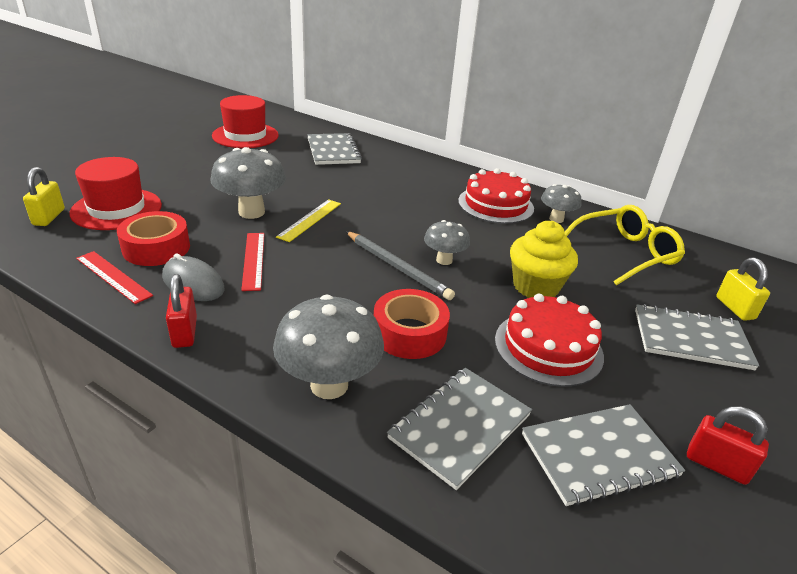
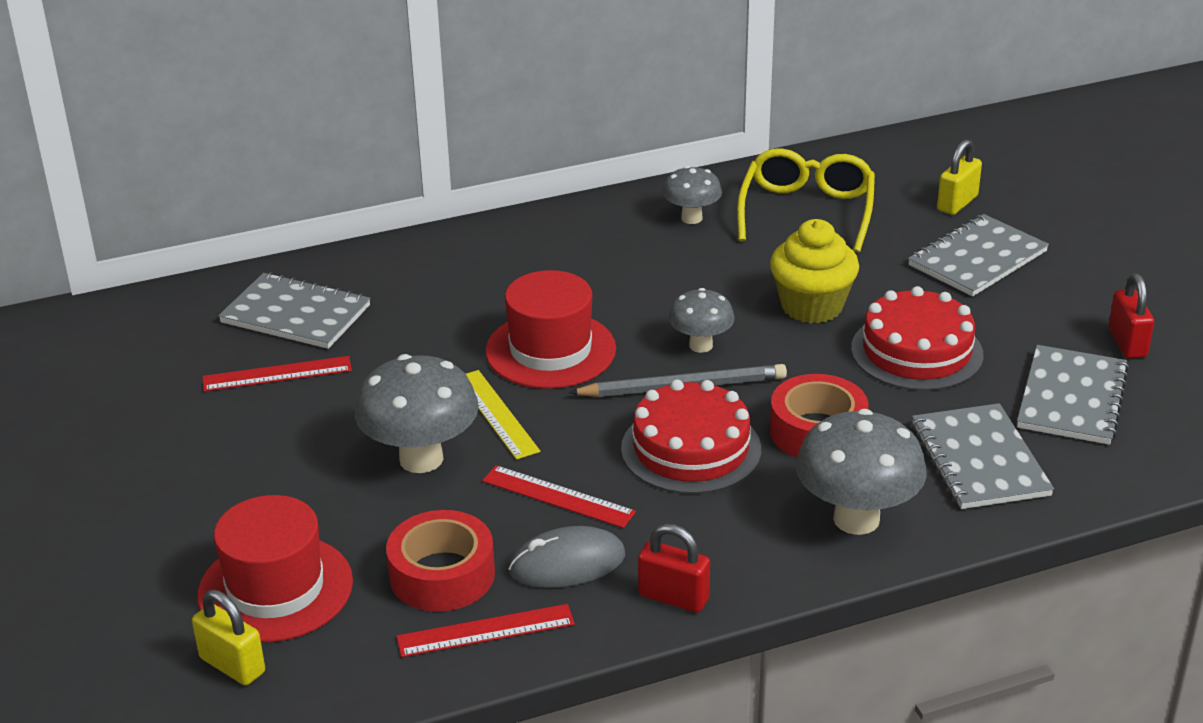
camera: 50 degrees left, 0 degrees up
(245, 135) = (129, 383): red hat -> red hat (550, 350)
(284, 160) = (277, 374): none -> red ruler
(495, 204) = (611, 245): red cake -> red cake (691, 449)
(716, 465) = (1127, 343): red padlock -> red padlock turned 75 degrees counterclockwise
(734, 308) = (957, 203): yellow padlock -> yellow padlock turned 75 degrees counterclockwise

